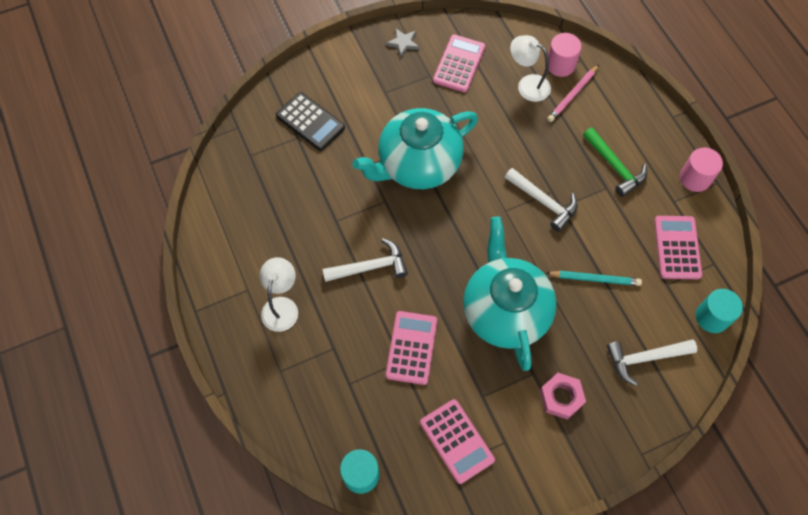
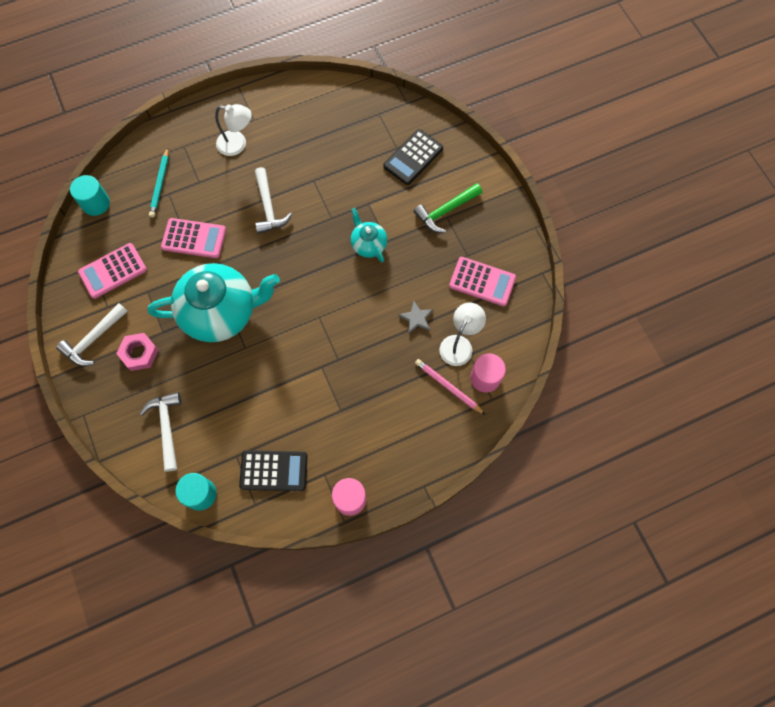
camera: 90 degrees right, 5 degrees up
(403, 43) = (505, 232): grey star -> grey star (416, 318)
(418, 164) = (368, 244): turquoise teapot -> turquoise teapot, size x0.48
(544, 202) = (327, 351): white hammer -> white hammer (93, 339)
(595, 279) = (246, 391): turquoise pencil -> turquoise pencil (160, 184)
(615, 166) = (364, 420): green hammer -> green hammer (445, 211)
(677, 247) = (274, 471): pink calculator -> black calculator

